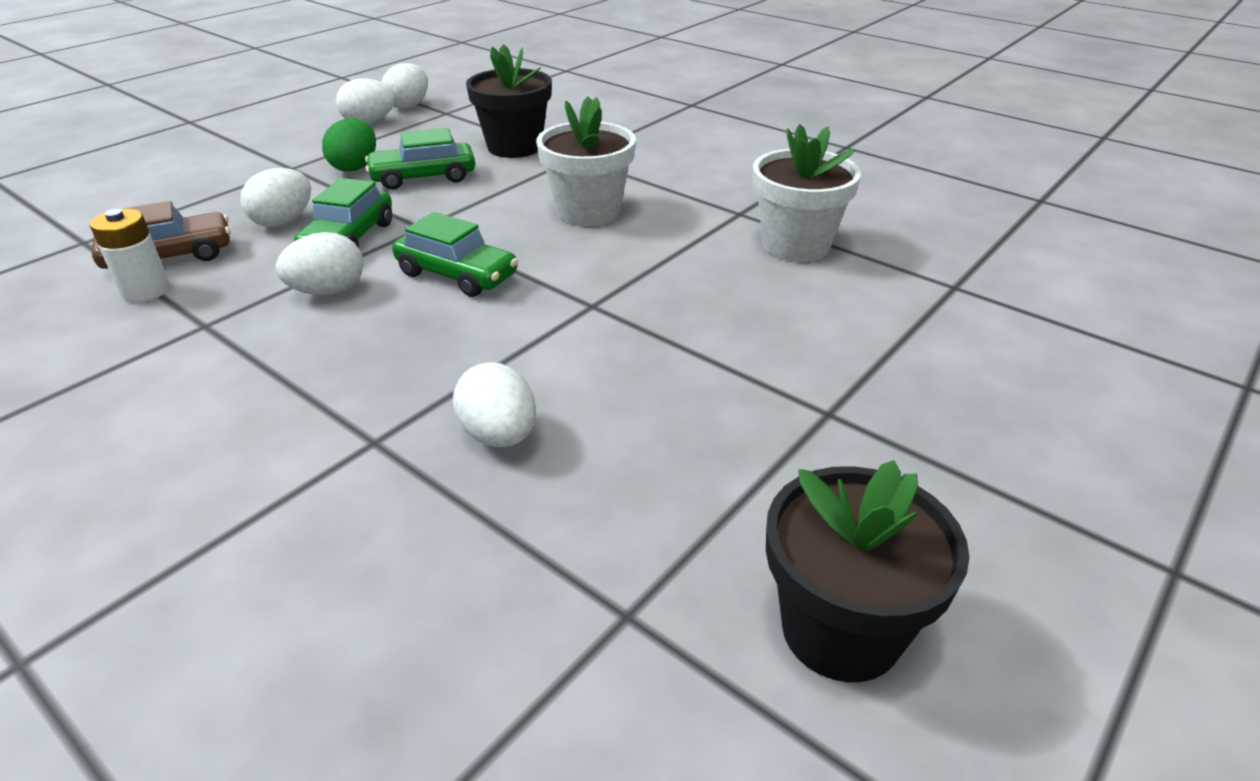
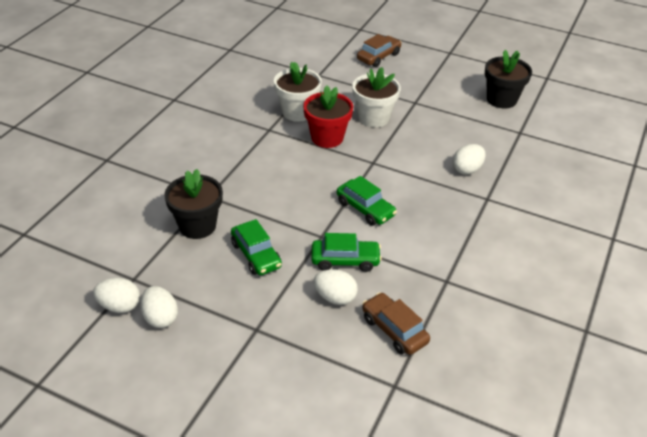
camera: 105 degrees left, 5 degrees up
(146, 291) = (430, 320): white battery -> none
(328, 291) = (399, 248): white egg -> none
(355, 167) = (247, 294): green egg -> none
(457, 274) = (365, 209): green car -> green car turned 120 degrees clockwise
(588, 212) = (283, 178): white flower pot -> white flower pot (373, 118)
(696, 265) = (327, 138): none -> red flower pot
(1078, 392) = (378, 57): none -> brown car

